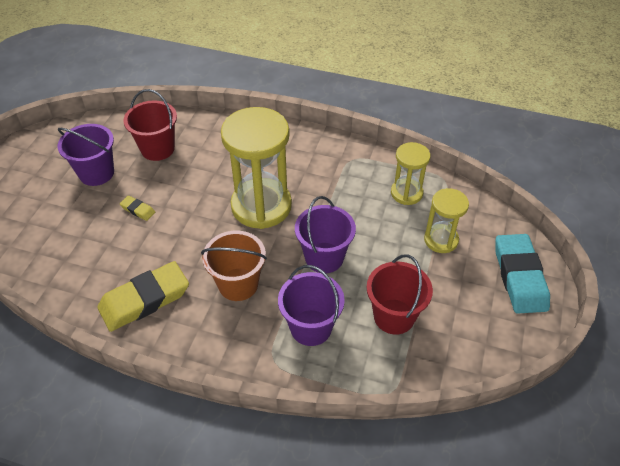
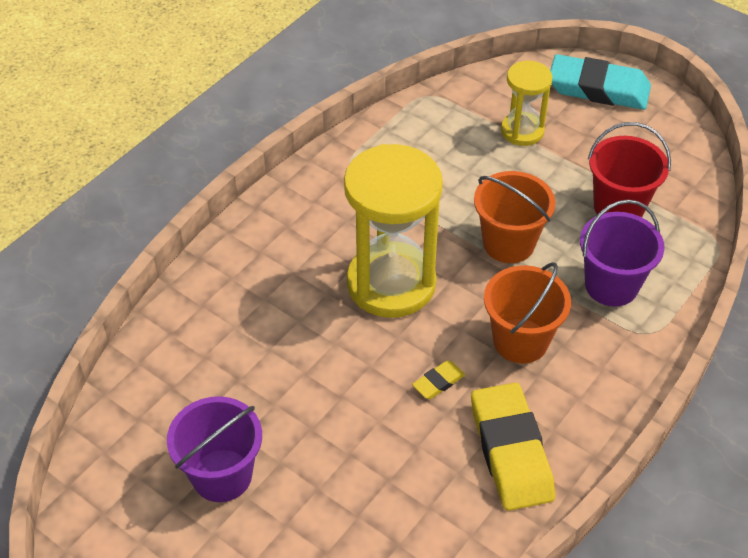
camera: 70 degrees left, 0 degrees up
(138, 210) = (333, 431): yellow eraser -> yellow eraser (438, 382)
(157, 149) = (208, 382): red bucket -> none
(324, 258) = (508, 243): purple bucket -> orange bucket
(406, 193) = (434, 135): yellow hourglass -> none

